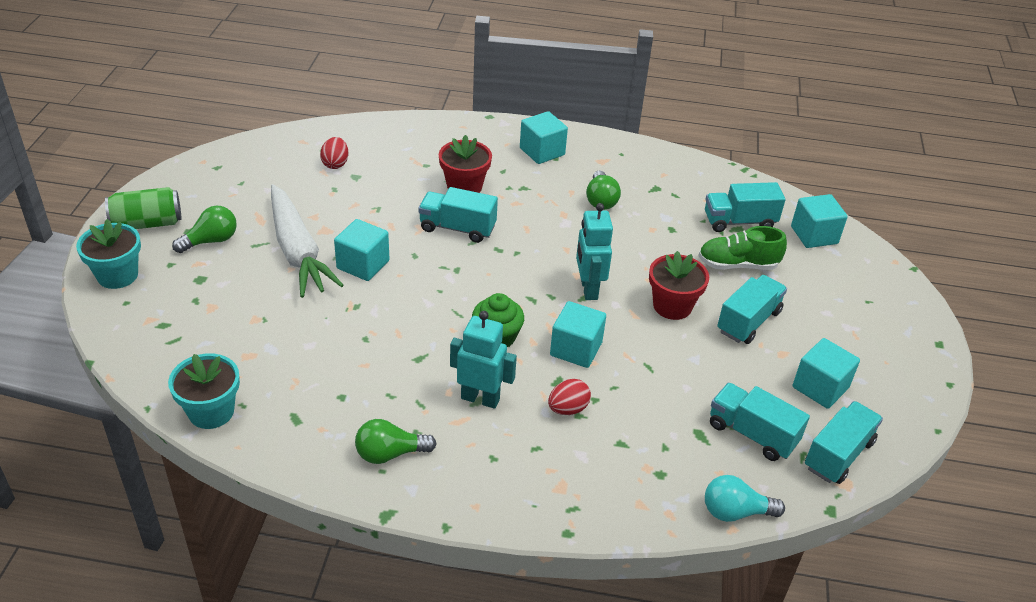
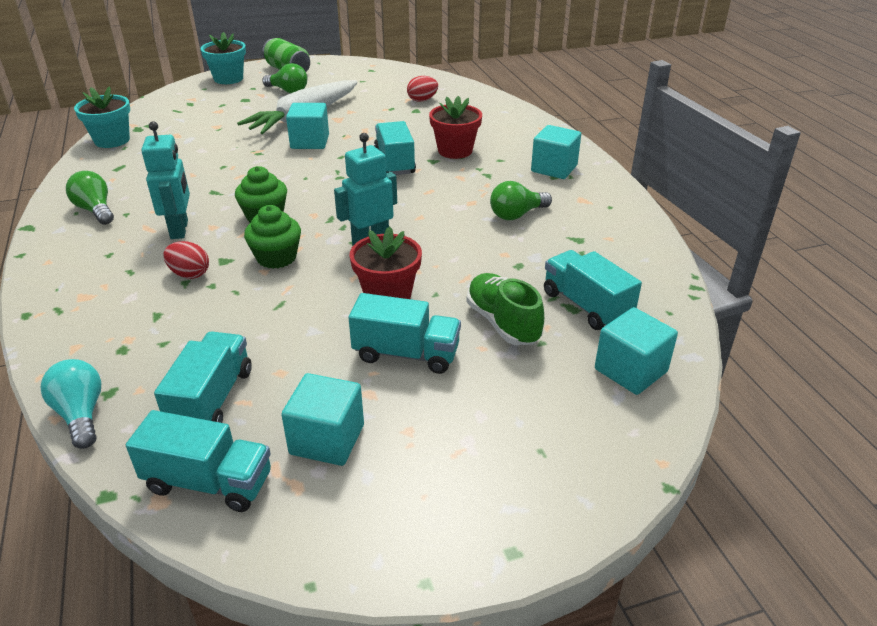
camera: 65 degrees right, 5 degrees down
(576, 349) = (276, 257): turquoise cube -> green cupcake

